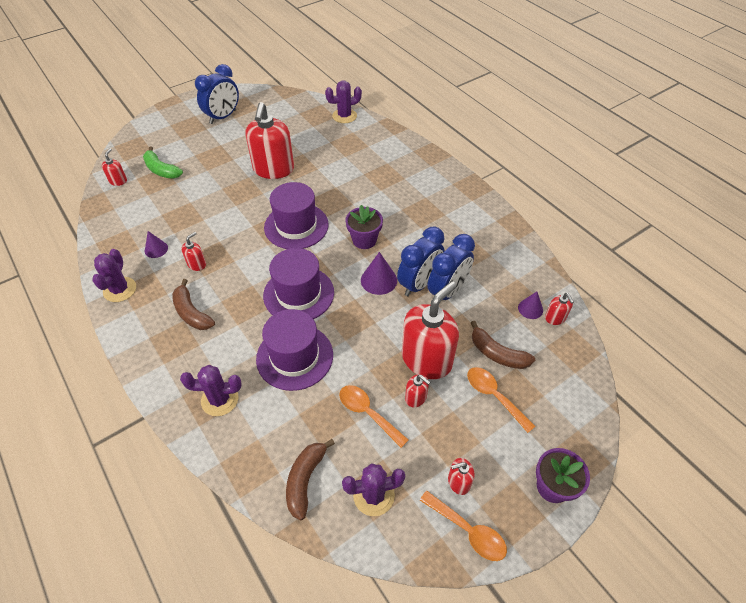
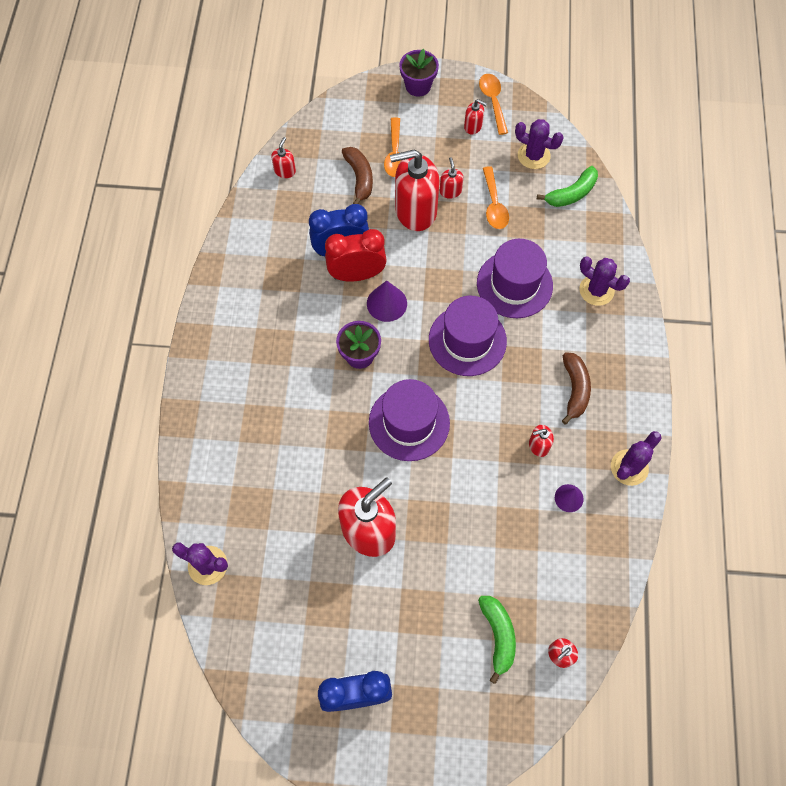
camera: 140 degrees left, 15 degrees up
(305, 480) = (571, 193): brown banana -> green banana
(419, 284) = (357, 274): blue clock -> red clock
(530, 309) = (294, 190): purple cone -> none

